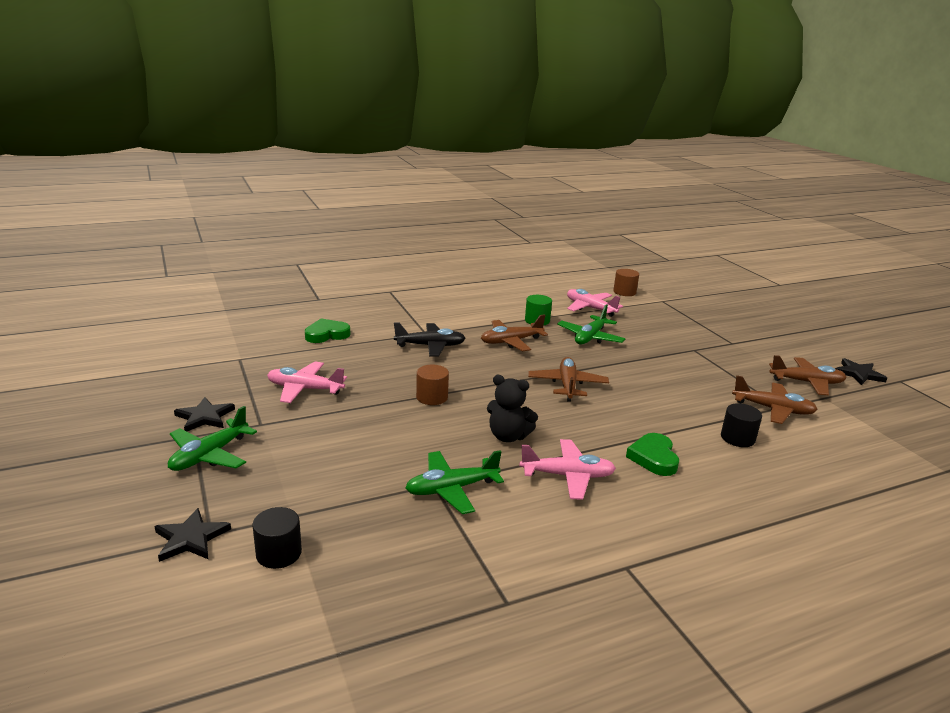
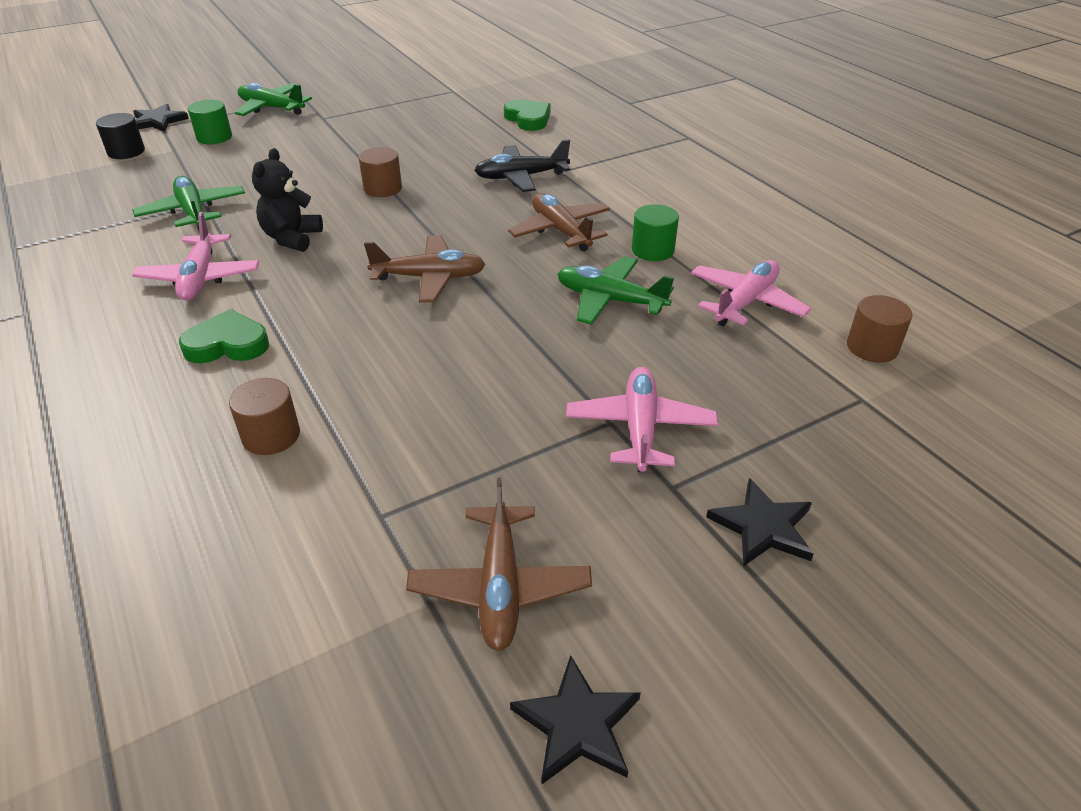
camera: 85 degrees right, 15 degrees up
(205, 417) = (335, 96): black star -> black star (763, 527)
(272, 489) = (214, 137): none -> green cylinder
(305, 389) = (393, 126): pink plane -> pink plane (640, 428)
(430, 346) = (521, 177): black plane -> black plane turned 90 degrees clockwise
(737, 438) = (271, 435): black cylinder -> brown cylinder
(773, 409) = (370, 500): brown plane -> none

